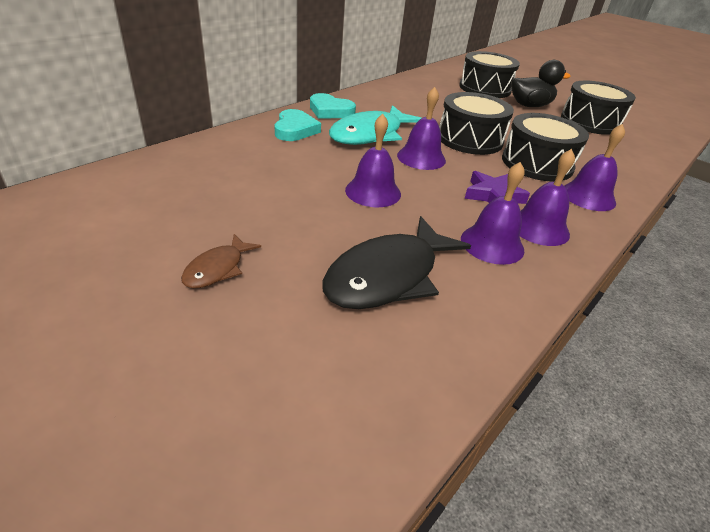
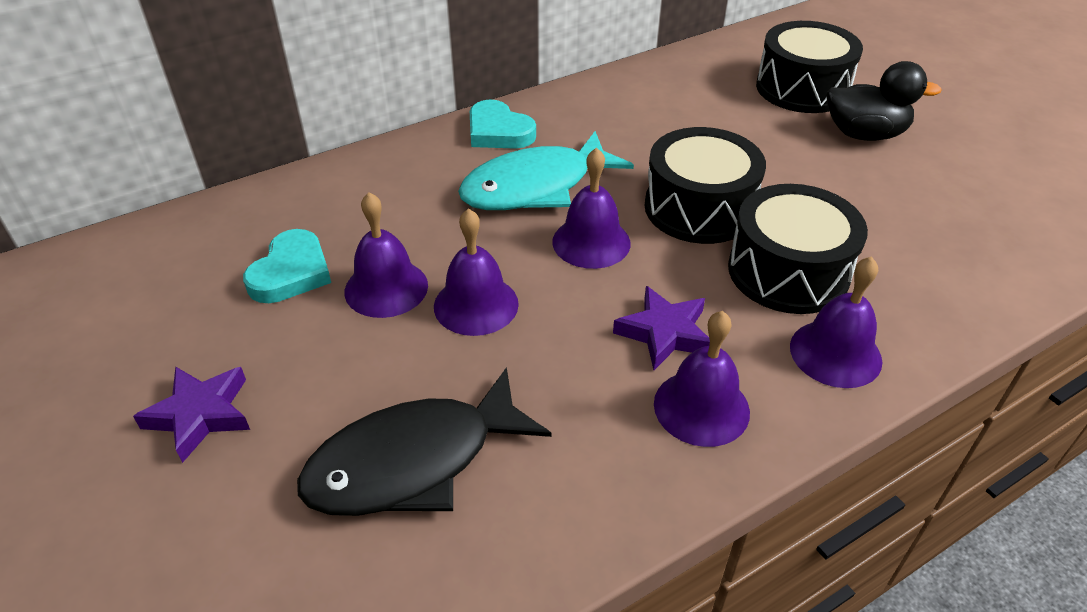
camera: 20 degrees right, 5 degrees up
(217, 269) = (200, 415): brown fish -> purple star
(295, 129) = (424, 169): turquoise heart -> turquoise heart (291, 272)
(492, 244) = (602, 428): purple bell -> purple bell (386, 288)
(590, 122) = (962, 181): black drum -> none

